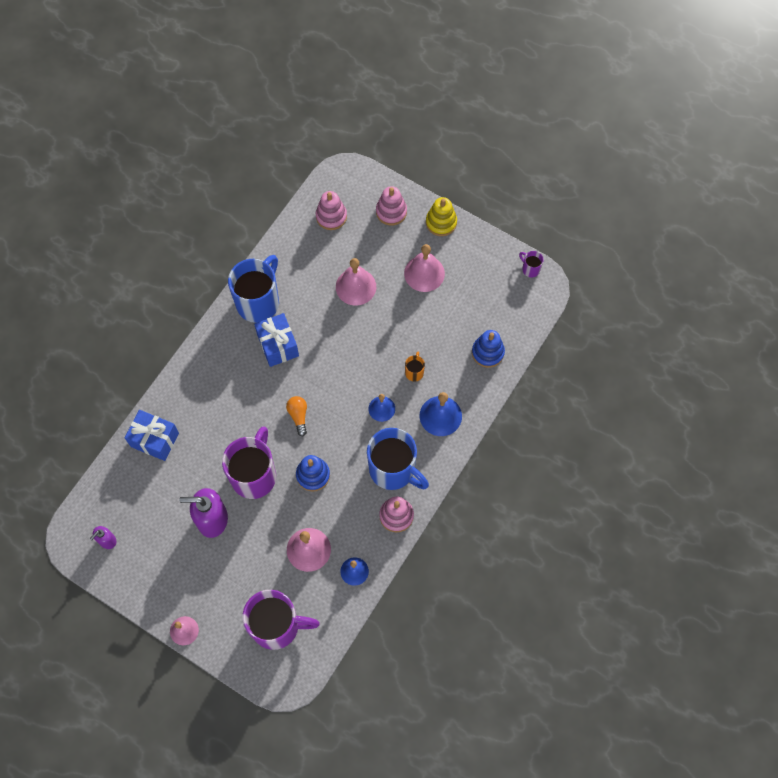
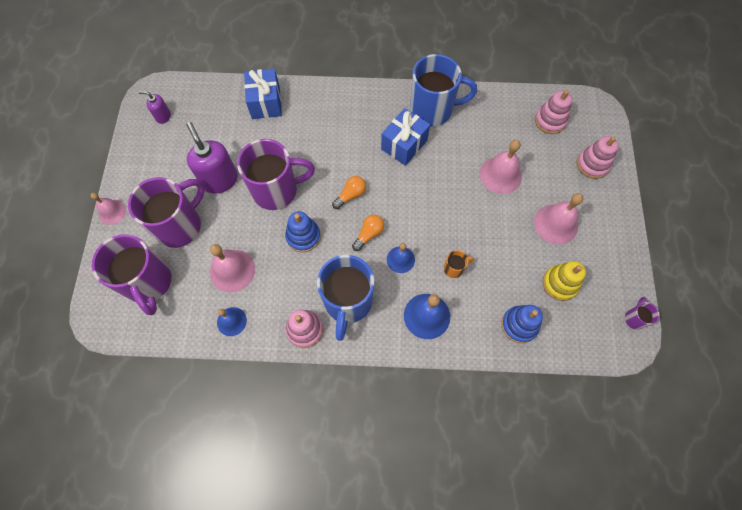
camera: 60 degrees right, 0 degrees up
(237, 575) = (180, 225): none -> purple mug
(344, 421) = (369, 234): none -> orange light bulb
(441, 222) = (616, 211): yellow stacking toy -> yellow stacking toy (560, 284)

